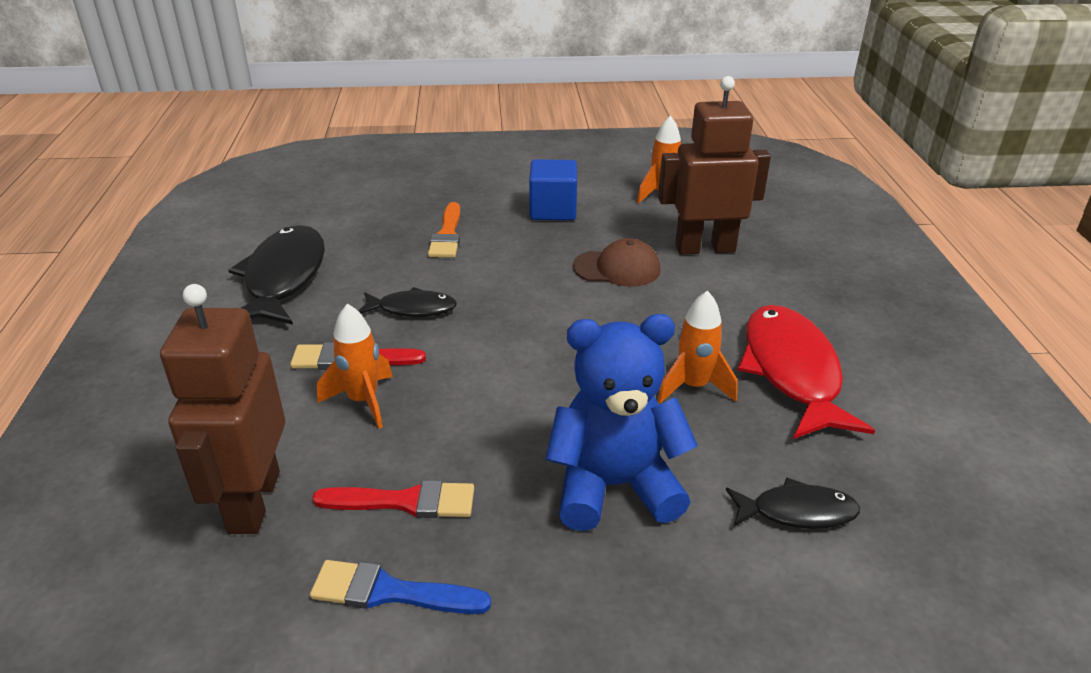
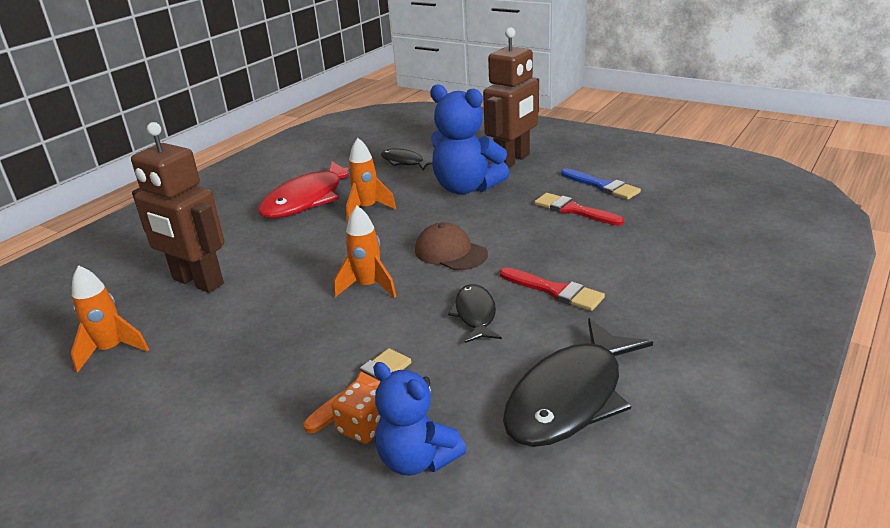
camera: 140 degrees left, 5 degrees down
(253, 502) = (658, 232): brown robot -> brown robot (512, 160)
(363, 401) = (564, 261): orange rocket -> orange rocket (368, 287)
(367, 217) = (417, 459): none -> blue teddy bear
(412, 309) = (475, 314): black fish -> black fish turned 45 degrees clockwise
(419, 218) = (363, 428): none -> orange dice
(553, 210) = (228, 376): blue cube -> none
(617, 268) = (283, 290): brown cap -> brown cap (450, 252)

